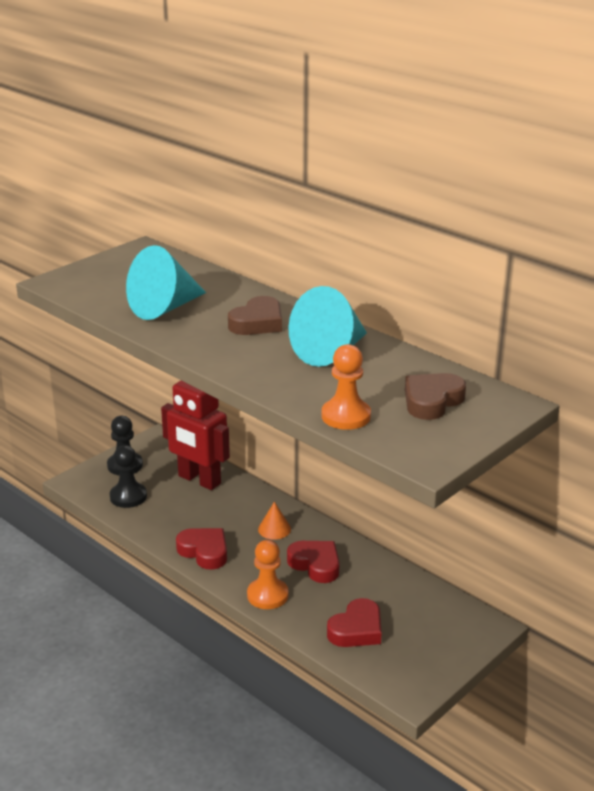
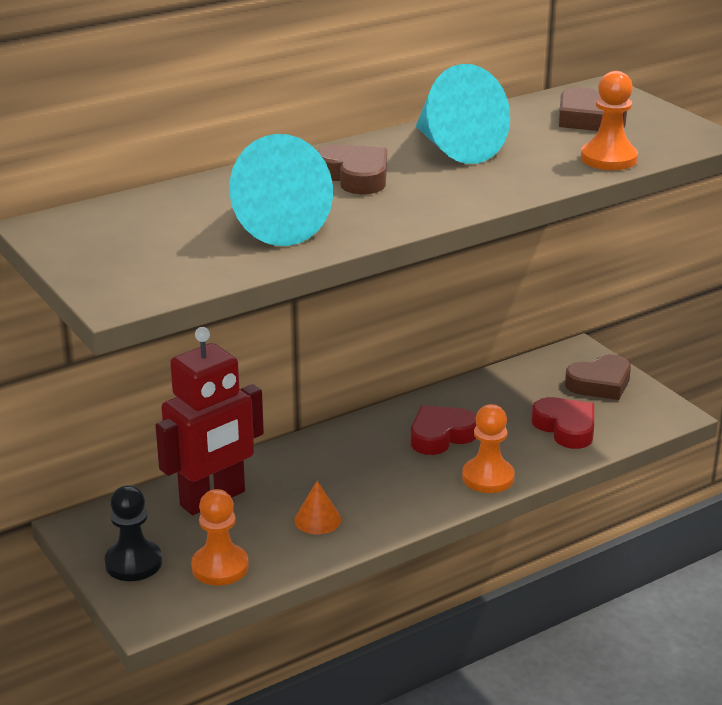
camera: 75 degrees left, 0 degrees up
(128, 496) = (220, 567): black pawn -> orange pawn
(204, 551) = (382, 514): red heart -> none
(274, 529) = (357, 454): orange cone -> orange cone (317, 520)
(439, 643) = (600, 383): none -> brown heart

